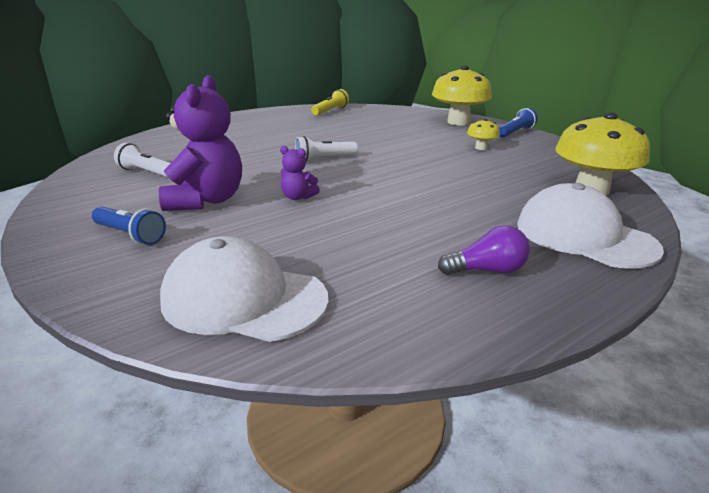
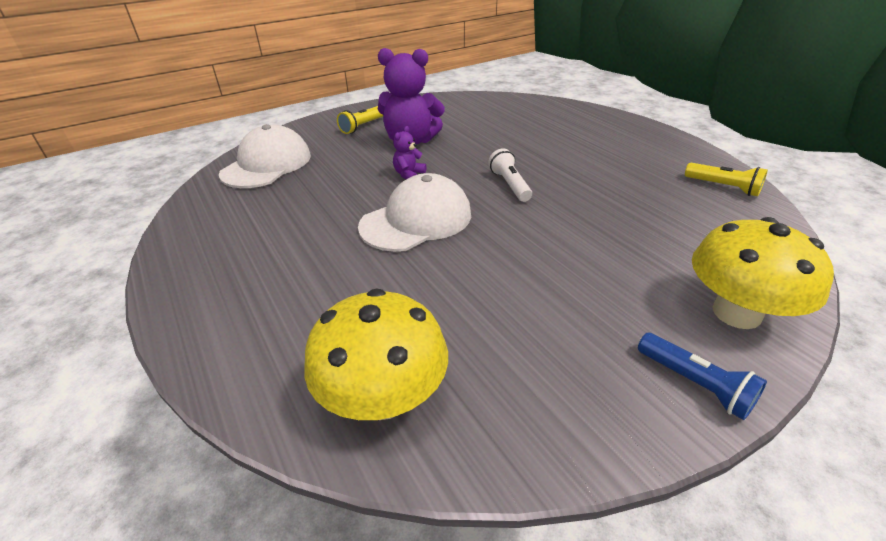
camera: 95 degrees right, 10 degrees up
(130, 235) = (362, 126): blue flashlight -> yellow flashlight
(147, 172) = (470, 116): white flashlight -> none
(481, 148) = (577, 314): yellow mushroom -> none
(487, 270) = (239, 256): purple light bulb -> none
(584, 236) = (261, 337): white cap -> white cap (416, 220)

